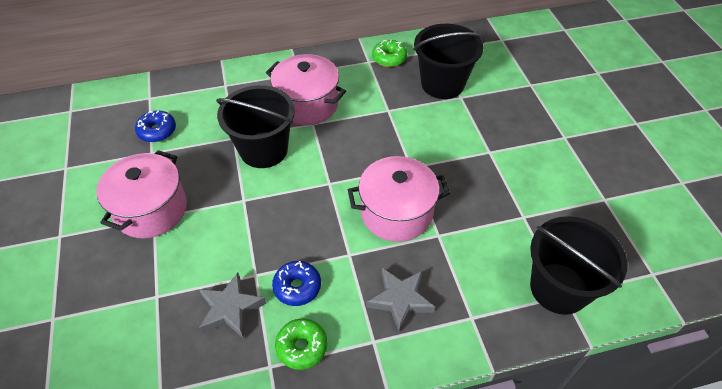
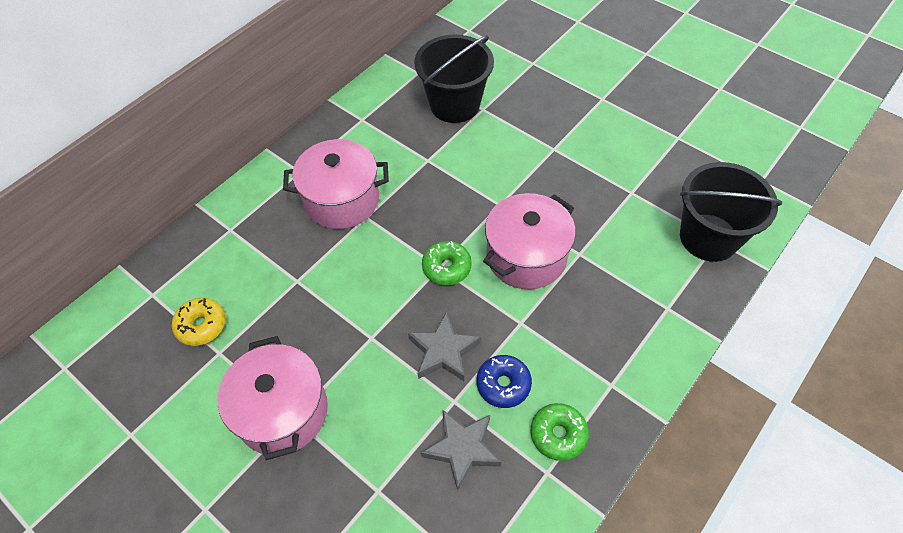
camera: 35 degrees left, 5 degrees up
(157, 131) = (201, 325): blue donut -> yellow donut
(263, 150) = (342, 274): black bucket -> none
(389, 58) = (379, 105): green donut -> green donut (446, 267)
(400, 300) = (600, 333): grey star -> grey star (443, 351)

